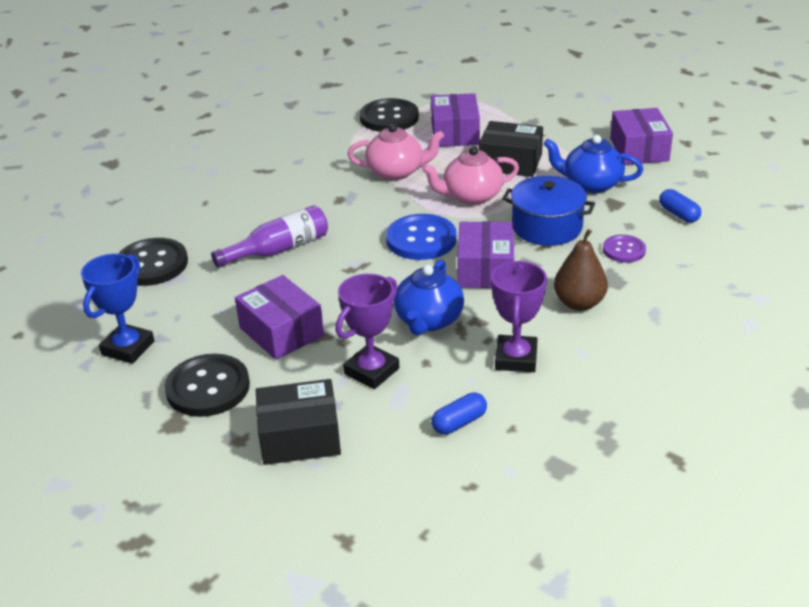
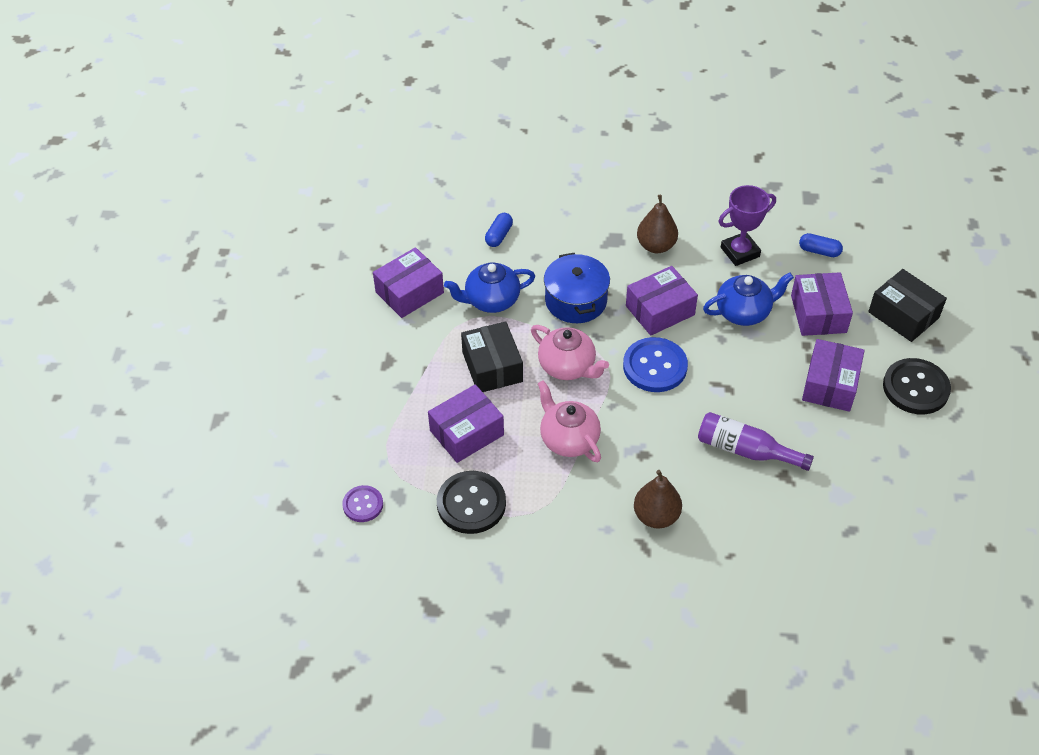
camera: 125 degrees left, 15 degrees up
(128, 348) = (931, 463): blue trophy -> none
(152, 264) = (840, 525): black button -> none
(279, 184) = (656, 516): none -> brown pear
(371, 371) = (818, 314): purple trophy -> purple box
(591, 184) = (491, 300): blue teapot -> blue teapot turned 90 degrees clockwise
(624, 250) = (572, 247): purple button -> purple button (363, 504)

